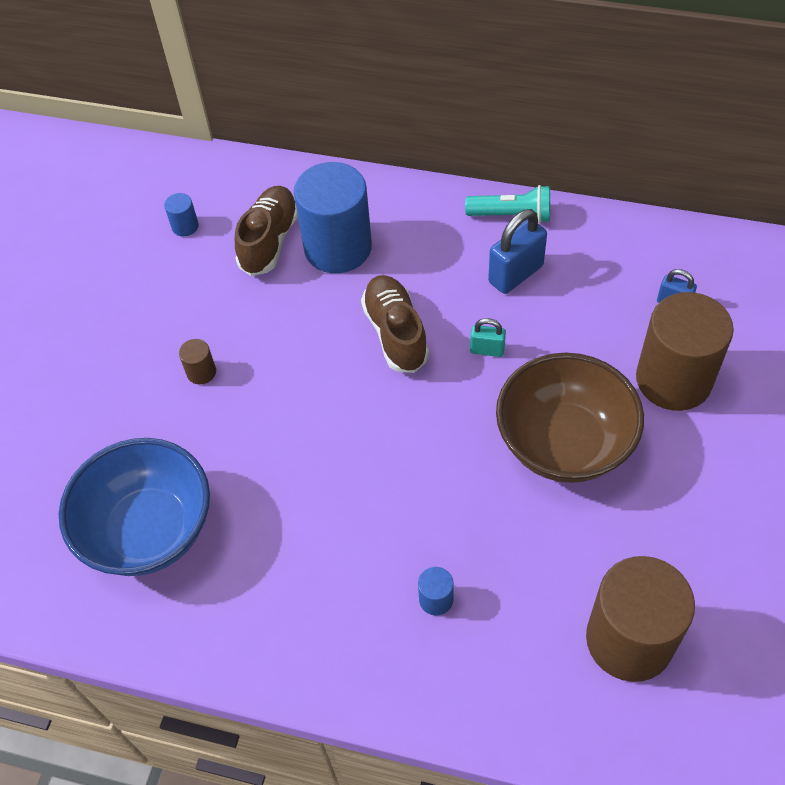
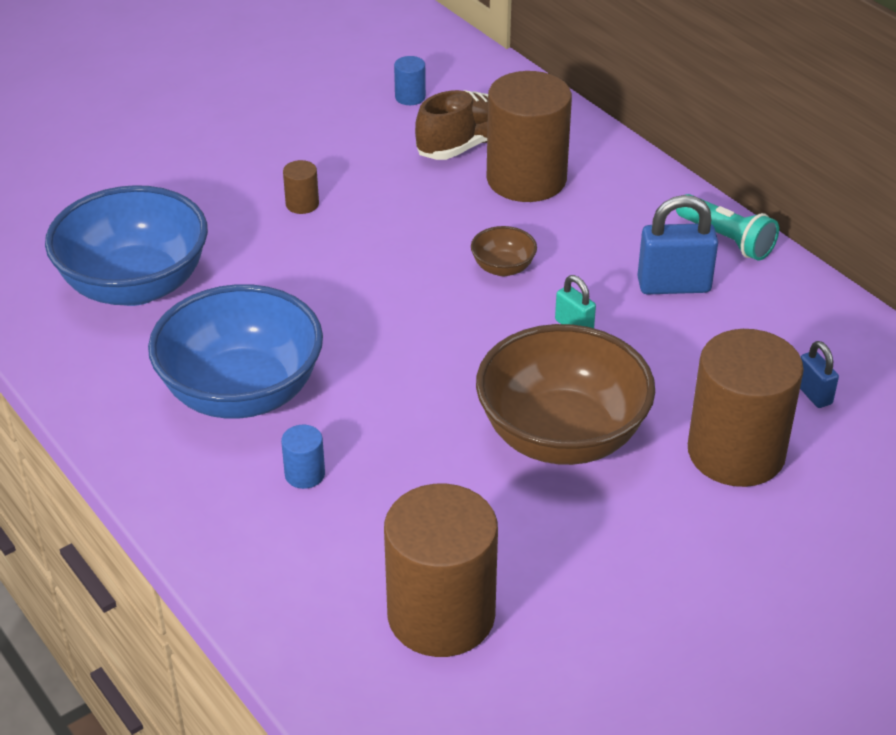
camera: 35 degrees right, 15 degrees down
(324, 565) = (242, 393): none -> blue bowl
(338, 248) = (526, 179): blue cylinder -> brown cylinder
(395, 333) = (503, 268): brown shoe -> brown bowl

